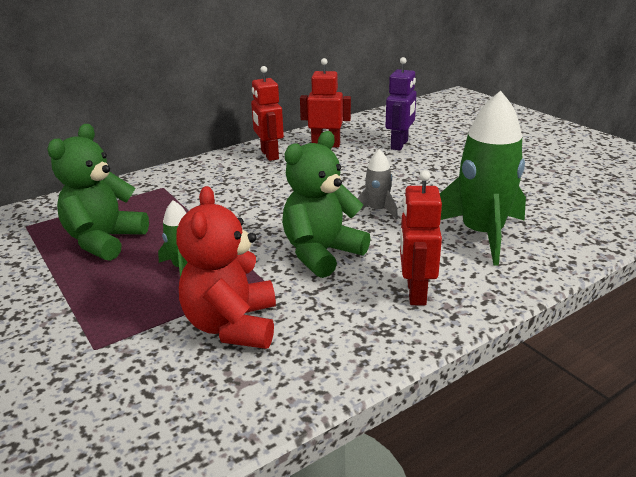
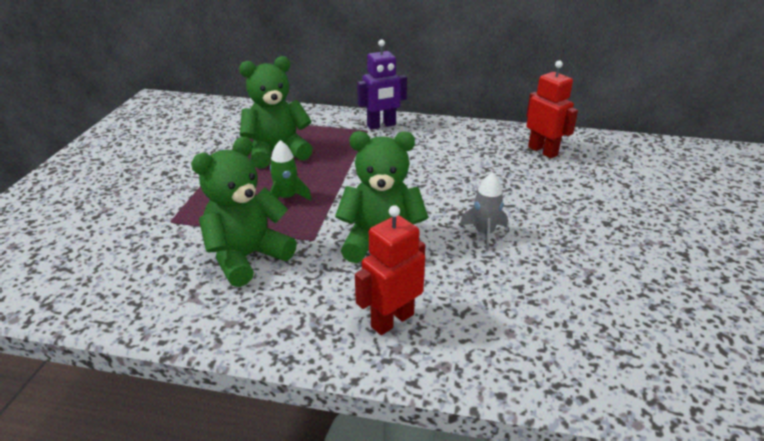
camera: 45 degrees right, 5 degrees up
(232, 326) = (247, 257): red teddy bear -> green teddy bear
(269, 155) = (481, 139): red robot -> none
(399, 145) = (614, 183): purple robot -> purple robot (381, 125)
(482, 234) = (538, 311): green rocket -> none

